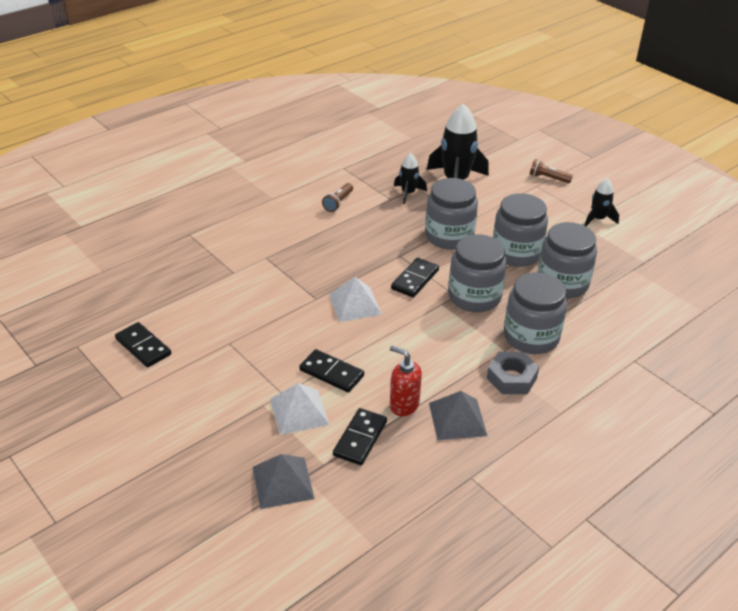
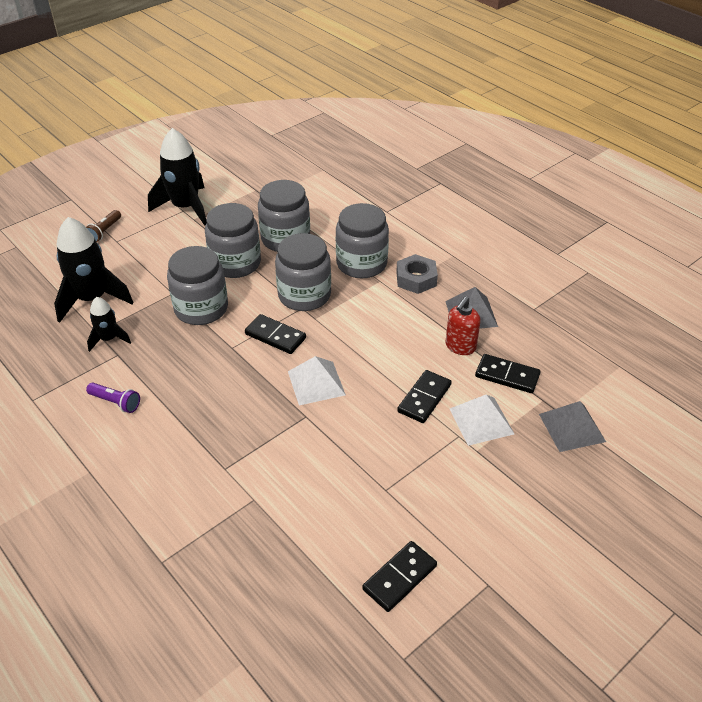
camera: 90 degrees left, 5 degrees up
(338, 203) = (116, 402): brown flashlight -> purple flashlight
(598, 219) = (185, 207): black rocket -> black rocket, size x1.87

